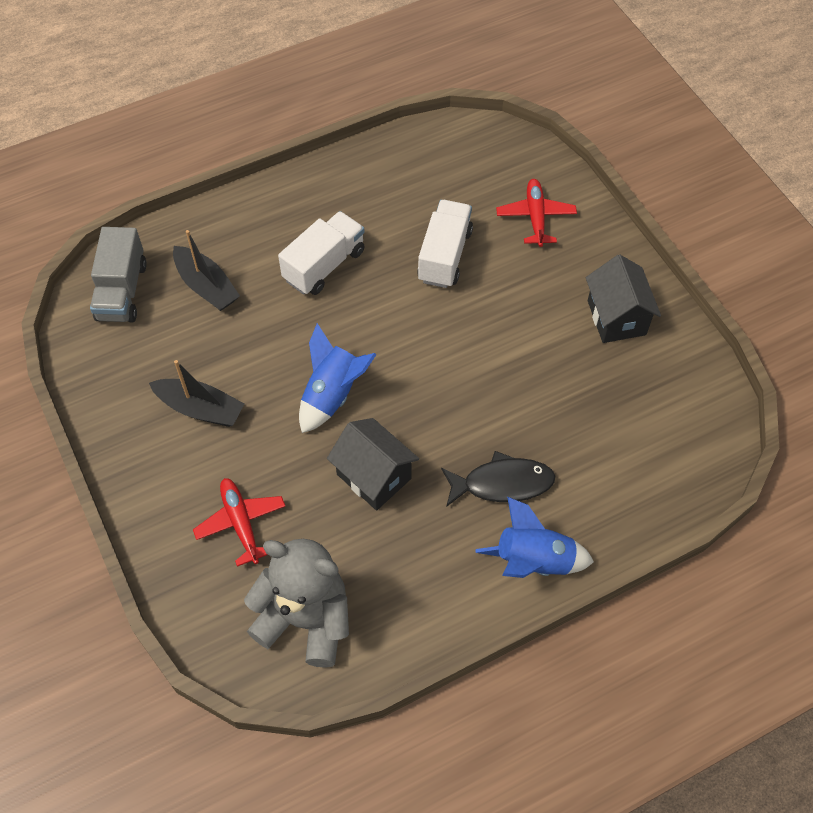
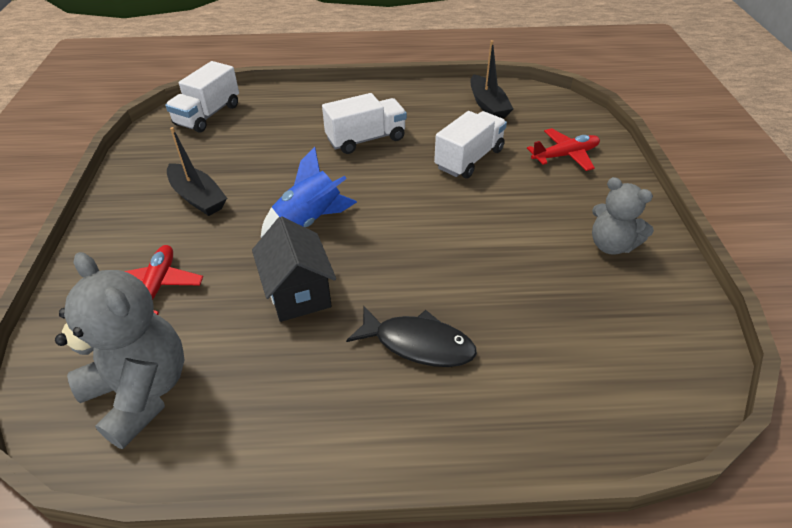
camera: 25 degrees right, 15 degrees down
(122, 291) = (208, 115): grey truck -> white truck
(206, 286) = (268, 128): black boat -> black boat (488, 105)
(533, 561) = (408, 433): blue rocket -> none
(535, 217) = (565, 155): red plane -> red plane turned 45 degrees clockwise
(616, 317) = (611, 245): black house -> grey teddy bear

